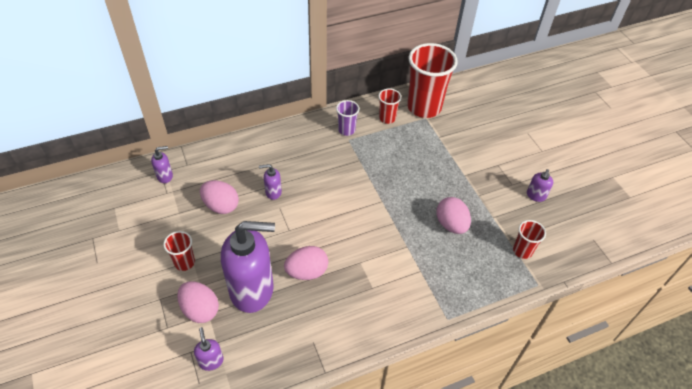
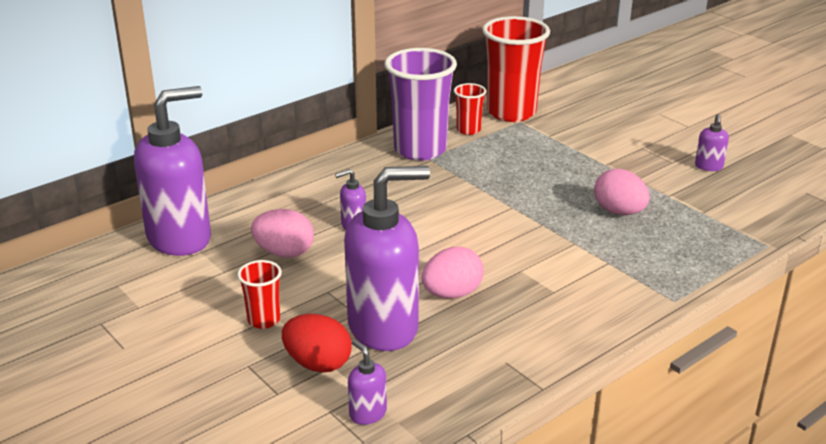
camera: 15 degrees left, 20 degrees down
(165, 176) = (180, 238): purple soap dispenser -> purple soap dispenser, size x2.41
(200, 310) = (318, 364): pink egg -> red egg
(346, 130) = (420, 149): purple cup -> purple cup, size x2.09
(522, 251) = (727, 218): red cup -> none

